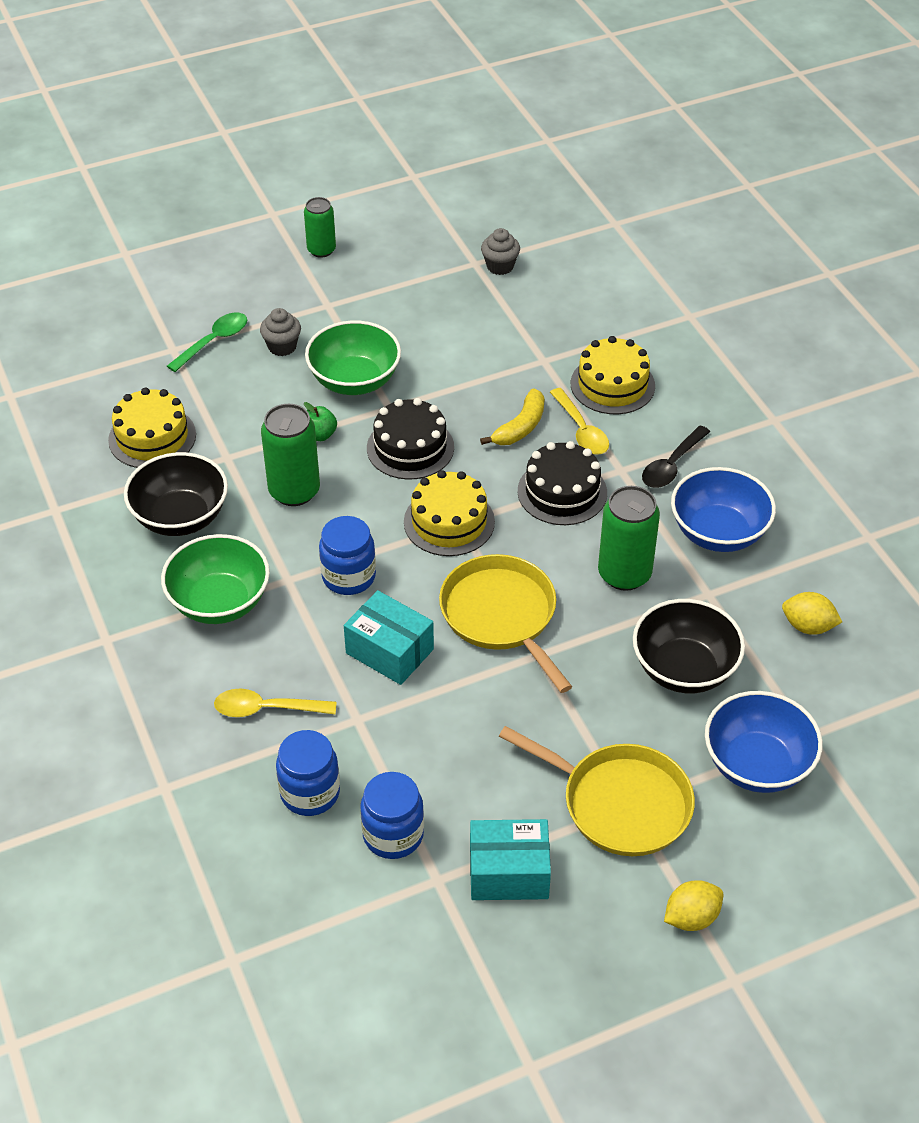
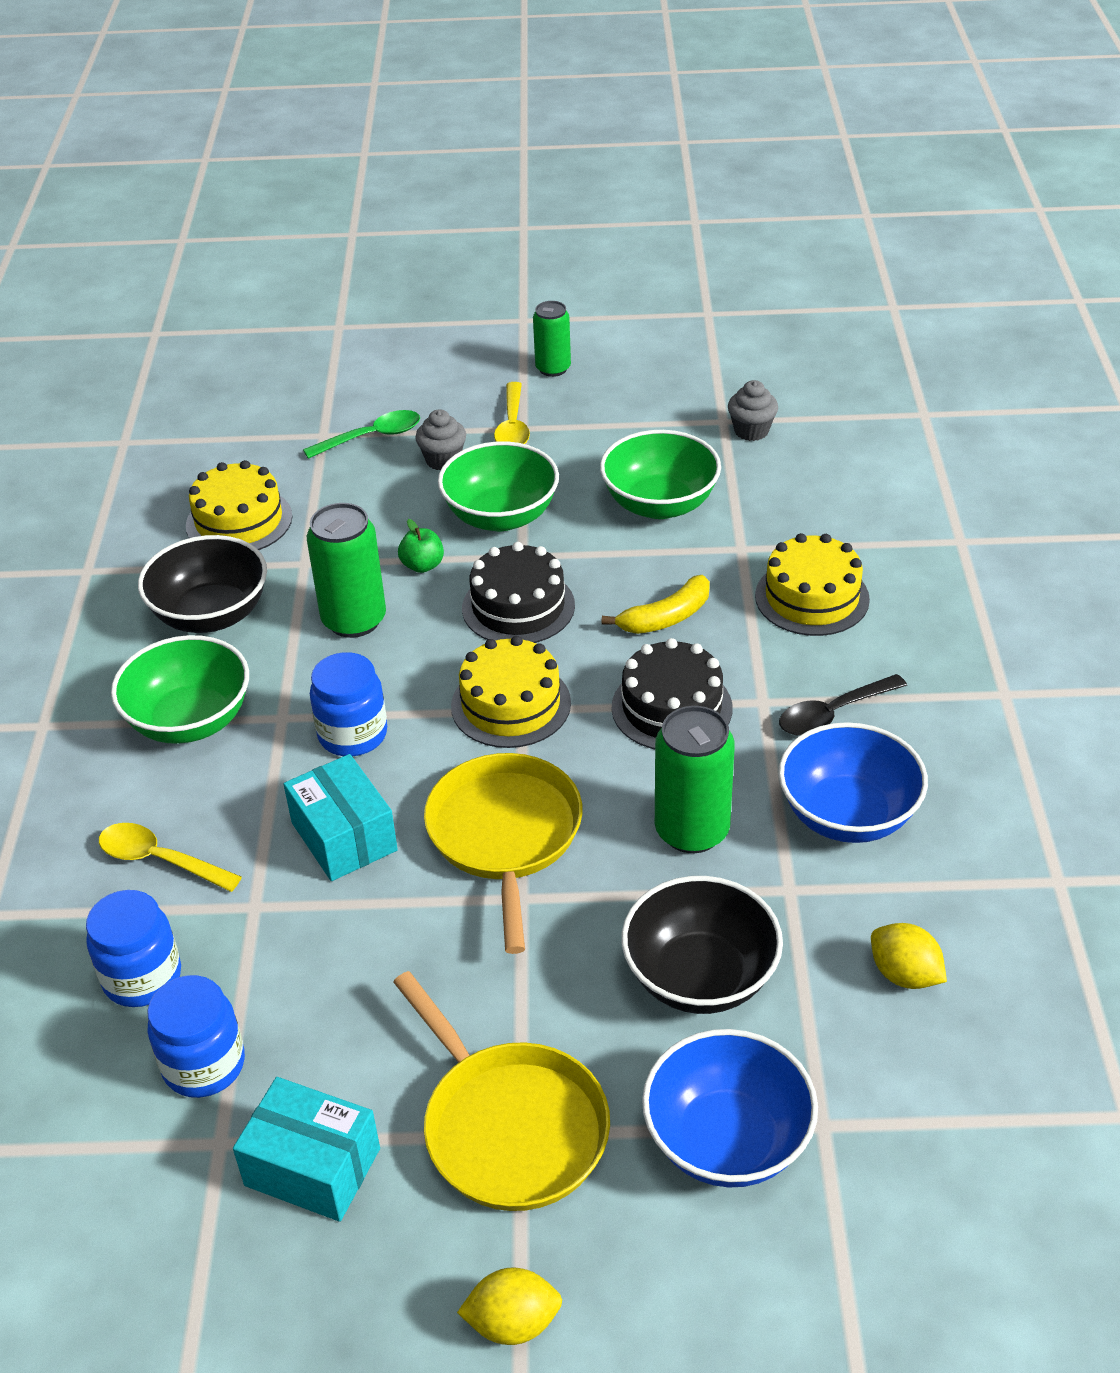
camera: 25 degrees right, 5 degrees down
(466, 341) = (660, 504): none -> green bowl
(581, 430) = (740, 641): yellow spoon -> yellow spoon (513, 426)

